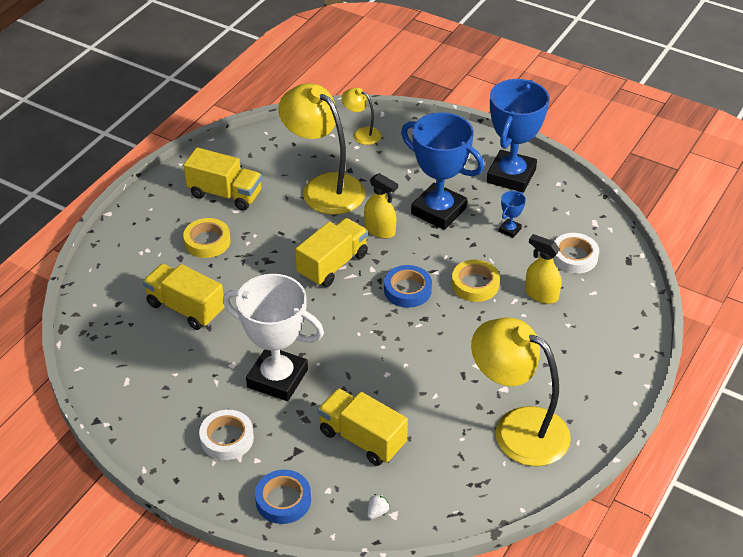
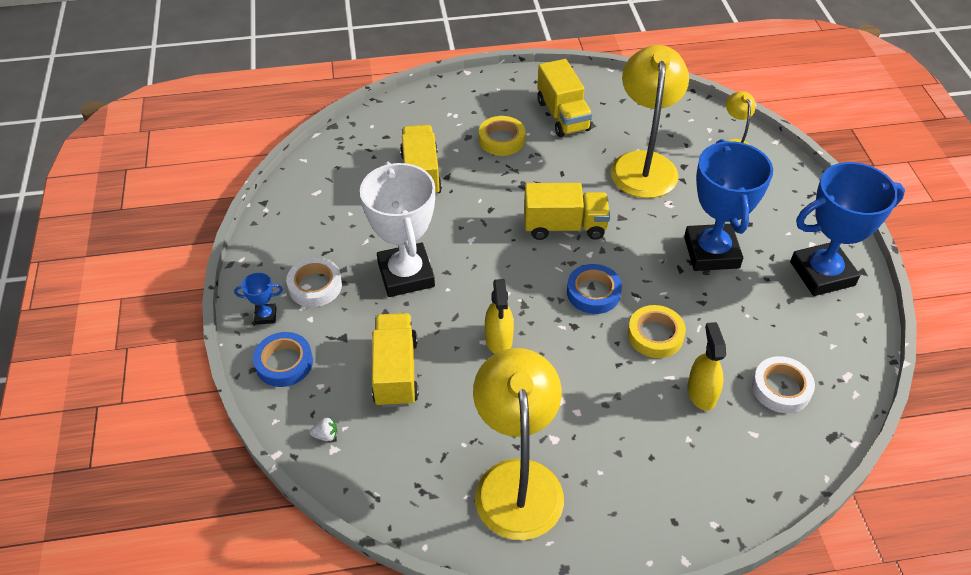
camera: 50 degrees right, 5 degrees up
(380, 230) = (640, 229): yellow spray bottle -> yellow spray bottle (499, 339)
(510, 230) = (753, 317): blue trophy -> blue trophy (265, 316)

